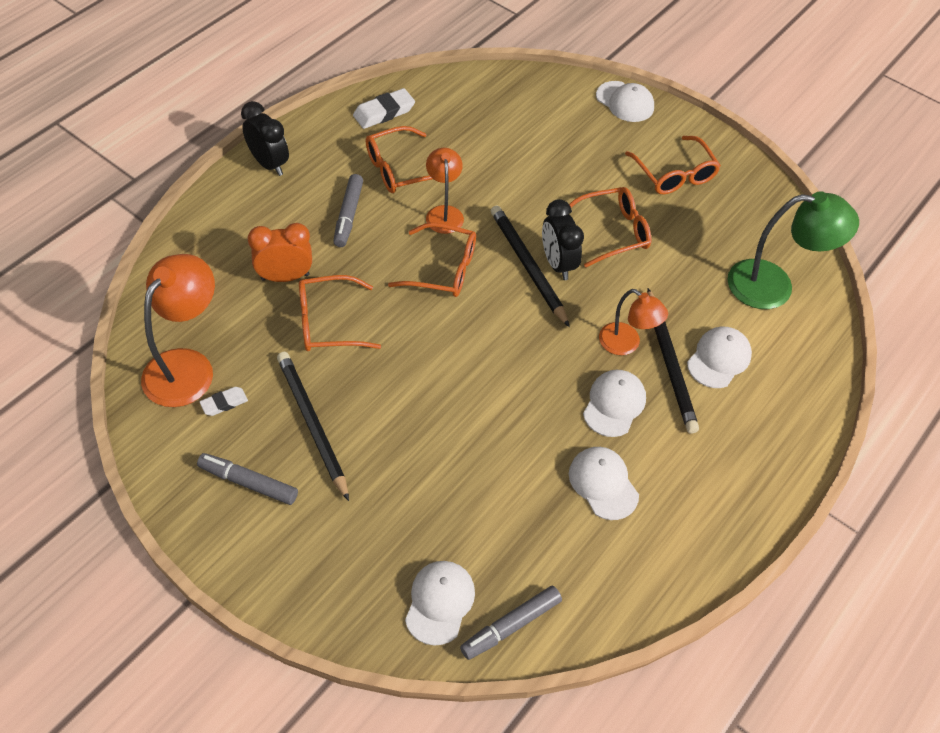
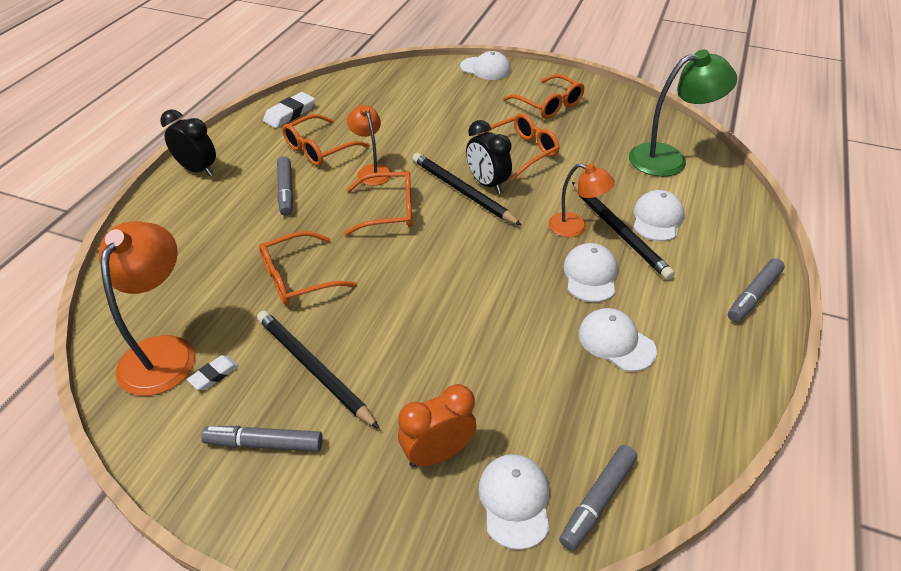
camera: 15 degrees left, 10 degrees down
(285, 277) = (242, 251): orange clock -> orange clock (437, 454)
(770, 477) = (753, 295): none -> grey marker

